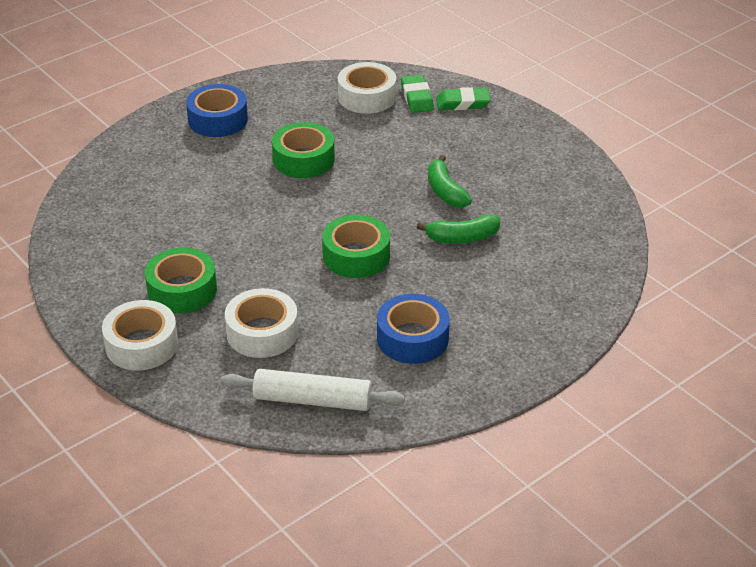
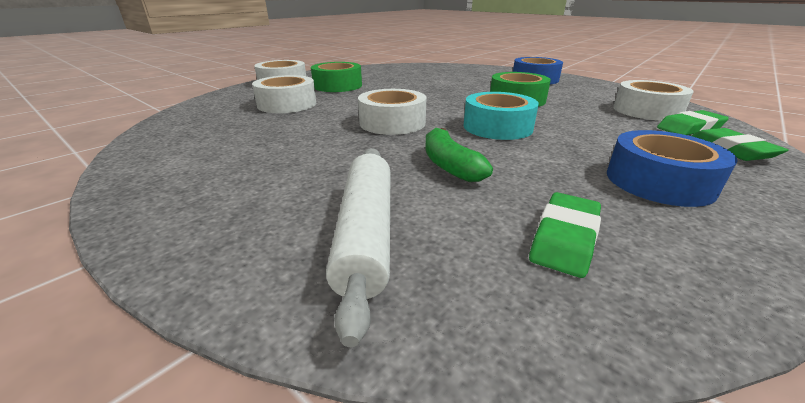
camera: 80 degrees right, 10 degrees down
(312, 400) = (193, 122): white rolling pin -> white rolling pin (366, 233)
(356, 256) = (392, 123): green tape -> white tape
(386, 195) = (497, 127): none -> turquoise tape
(412, 338) = (261, 151): blue tape -> blue tape (659, 181)
(445, 191) = (533, 151): green banana -> none
(558, 216) = (564, 238): none -> green eraser

